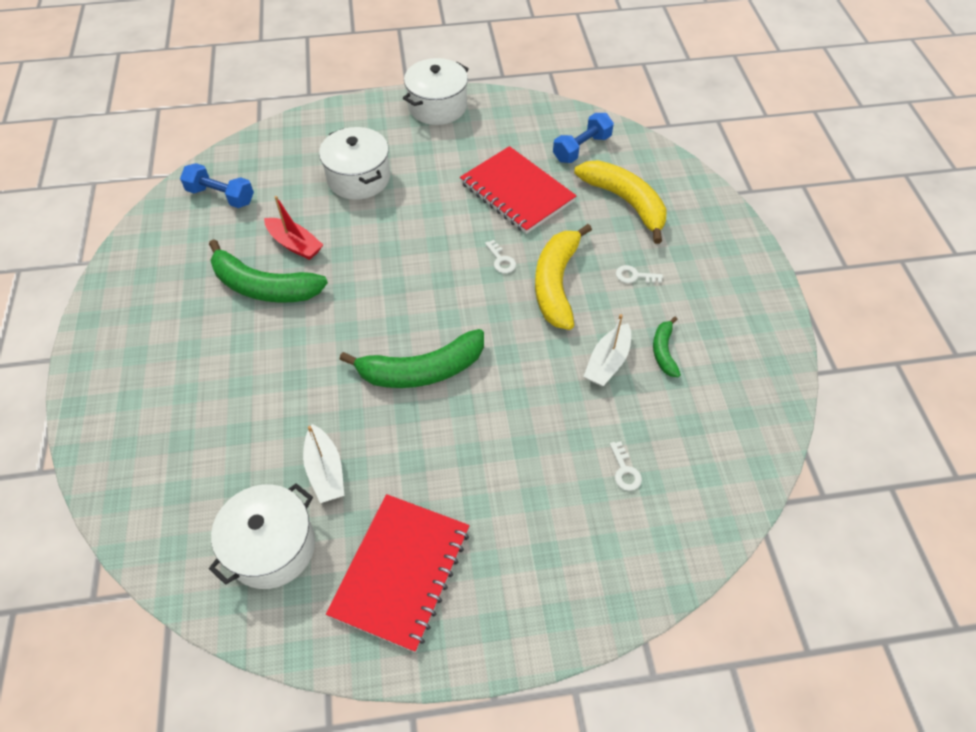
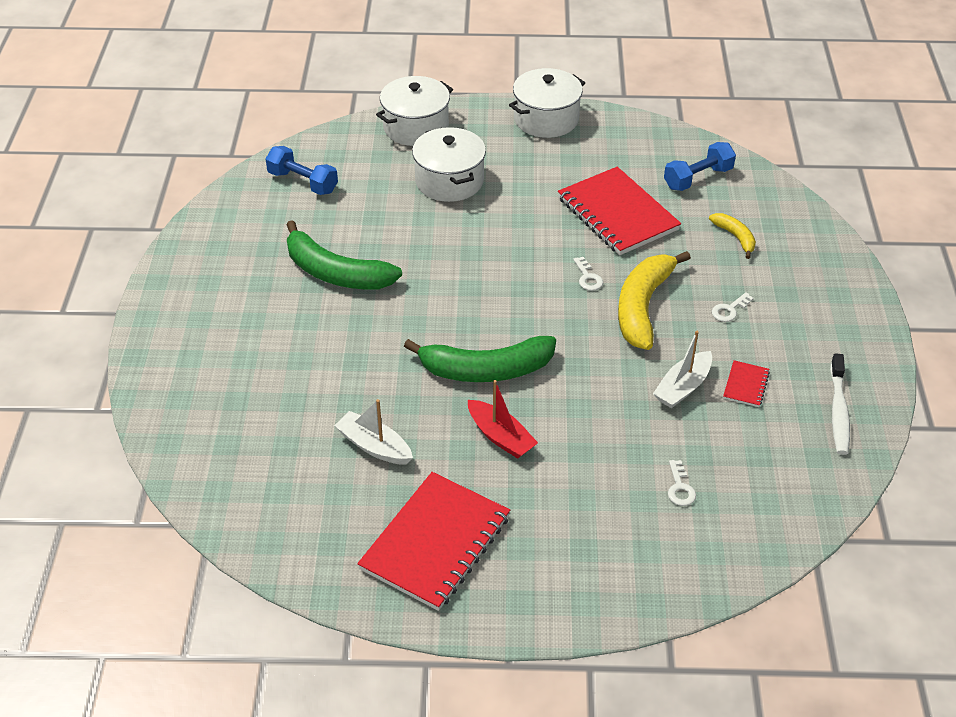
camera: 10 degrees right, 10 degrees down
(272, 547) = (312, 504): white pot -> white pot (416, 127)
(295, 244) = (373, 237): red boat -> red boat (500, 437)
(325, 471) = (374, 446): white boat -> white boat turned 135 degrees clockwise
(625, 202) = (735, 237): yellow banana -> yellow banana, size x0.51
(634, 276) = (729, 310): white key -> white key turned 60 degrees counterclockwise
(664, 351) = (745, 385): green banana -> red notebook
(751, 366) = (838, 411): none -> white toothbrush

